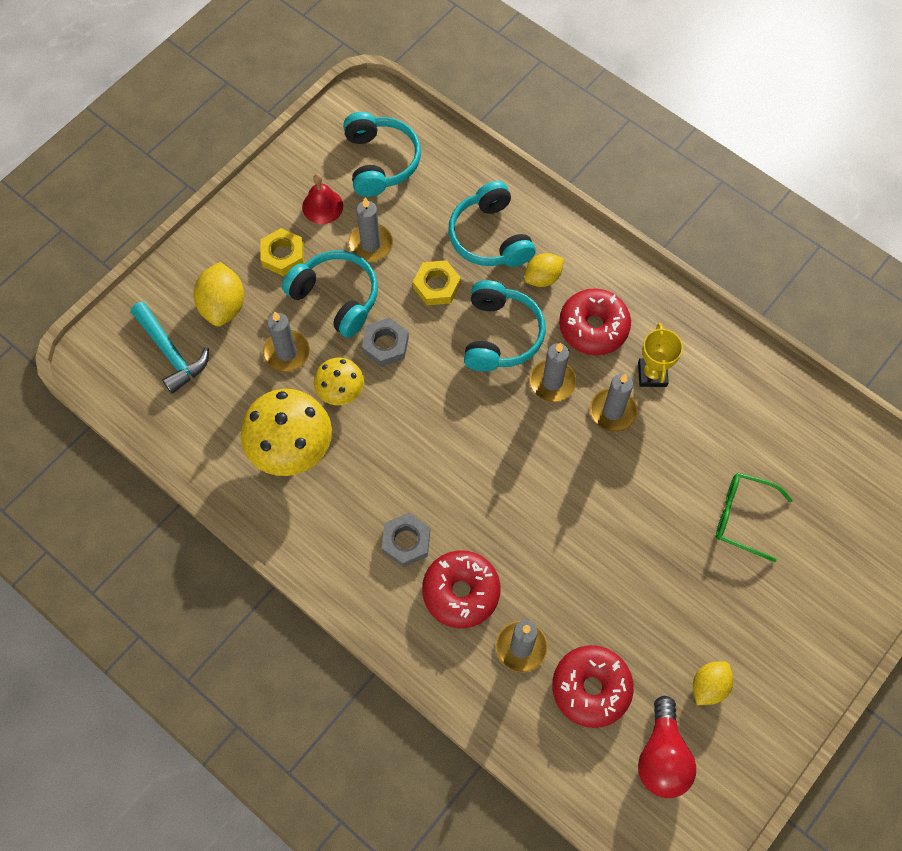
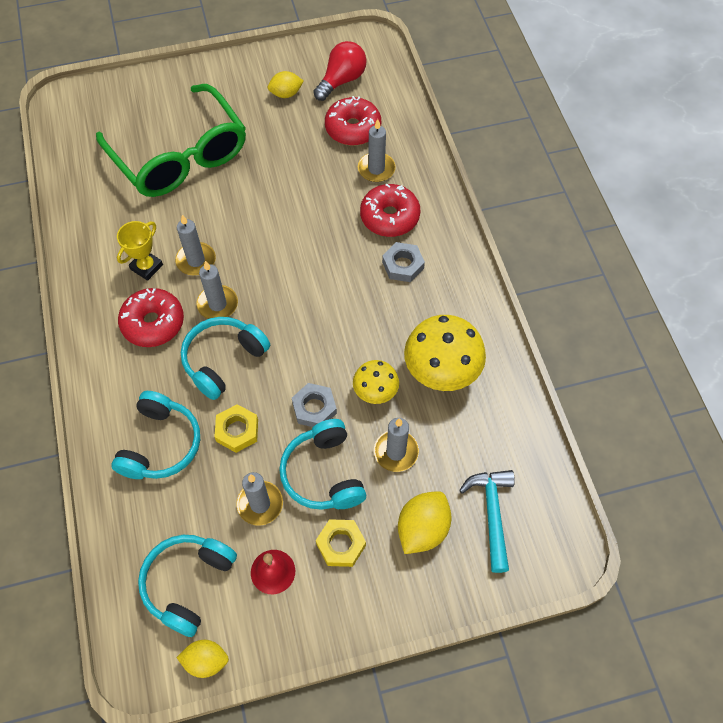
camera: 145 degrees left, 5 degrees down
(542, 278) = (153, 383): yellow lemon -> yellow lemon (206, 661)
(742, 517) = (180, 156): green glasses -> green glasses, size x2.20

